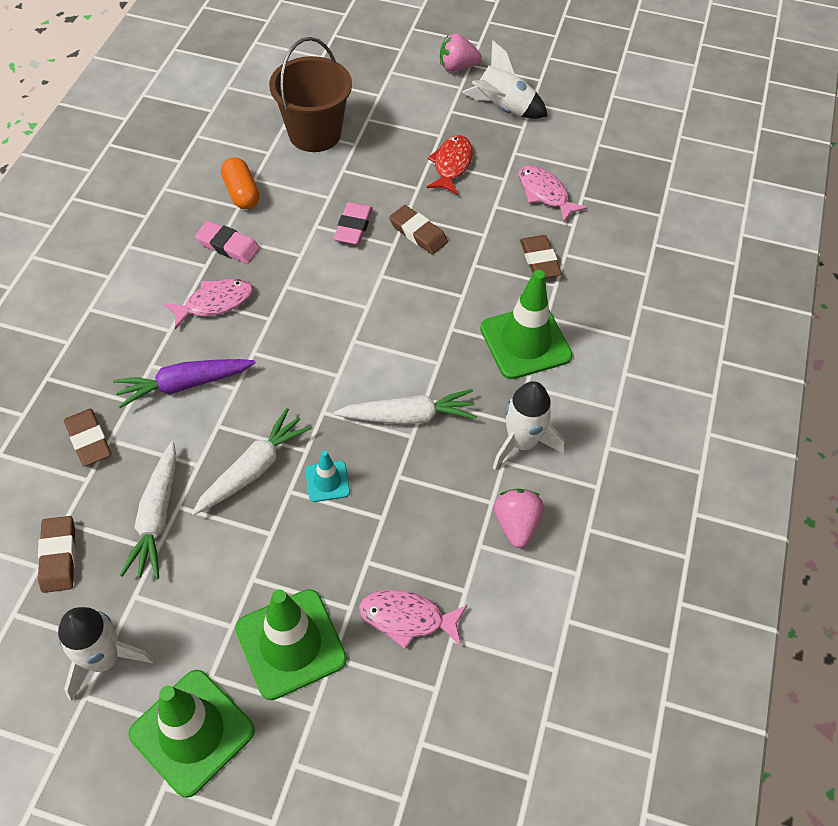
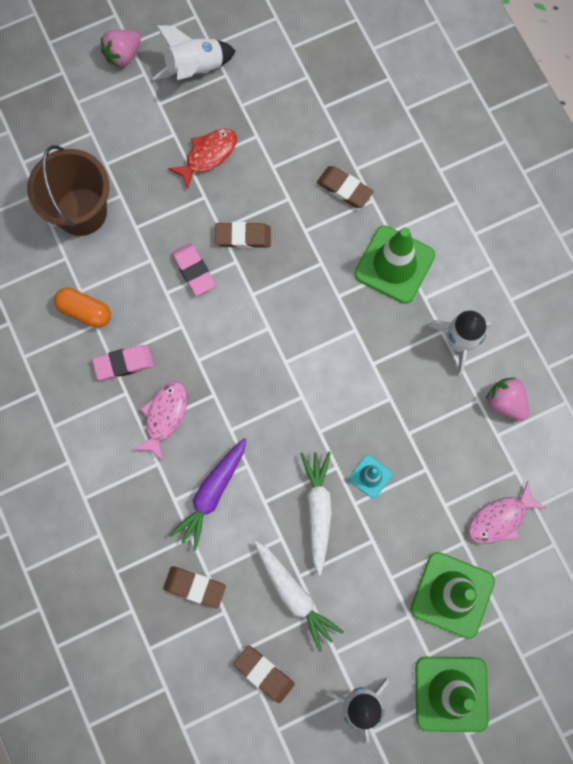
camera: 40 degrees left, 20 degrees up
(408, 416) = (374, 386): white carrot -> none
(451, 165) = (208, 155): red fish -> red fish turned 75 degrees clockwise
(545, 193) = (296, 126): pink fish -> none

